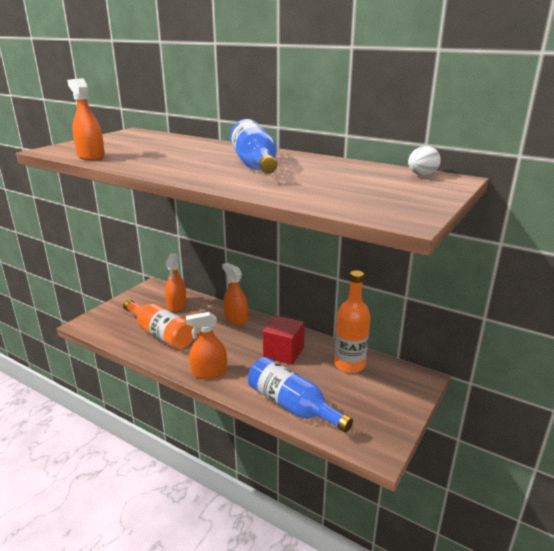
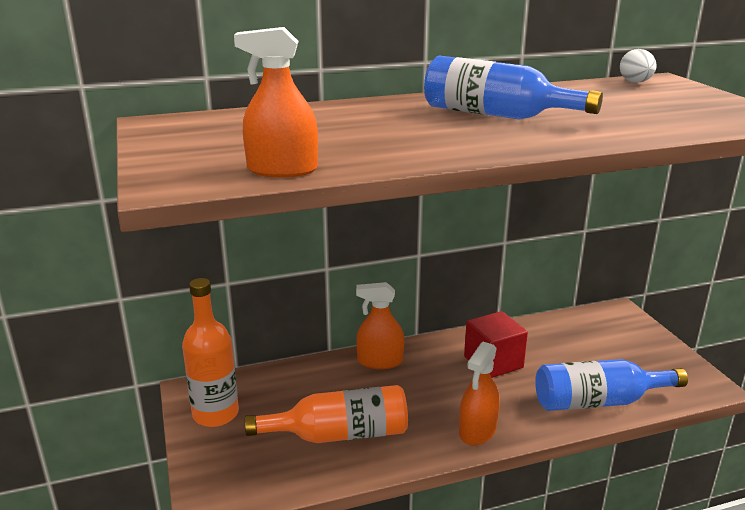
camera: 50 degrees left, 0 degrees up
(177, 305) = (281, 391): orange spray bottle -> none
(349, 364) = (558, 335): orange bottle -> orange bottle (215, 414)

